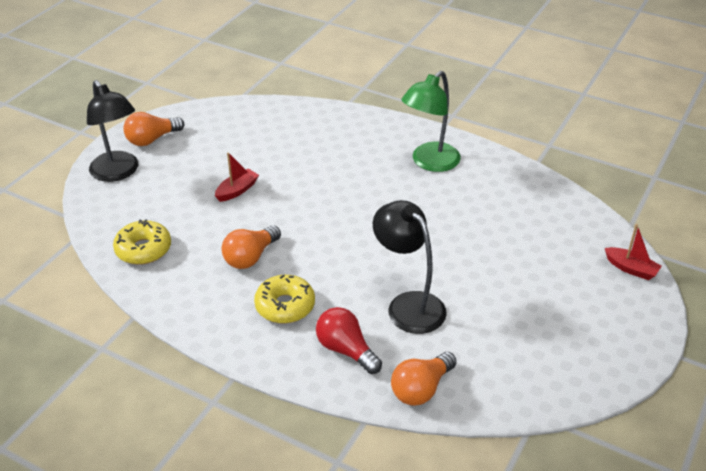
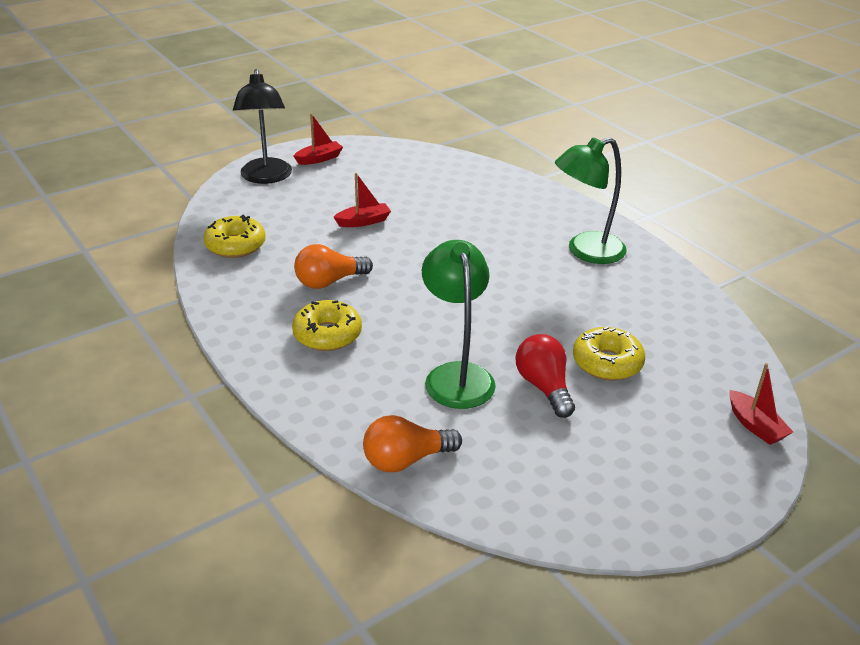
camera: 25 degrees right, 5 degrees down
(152, 139) = (319, 159): orange light bulb -> red boat
(346, 350) = (356, 395): red light bulb -> red light bulb (544, 387)
(408, 305) = (456, 375): black lamp -> green lamp
(506, 254) = (607, 363): none -> yellow donut

